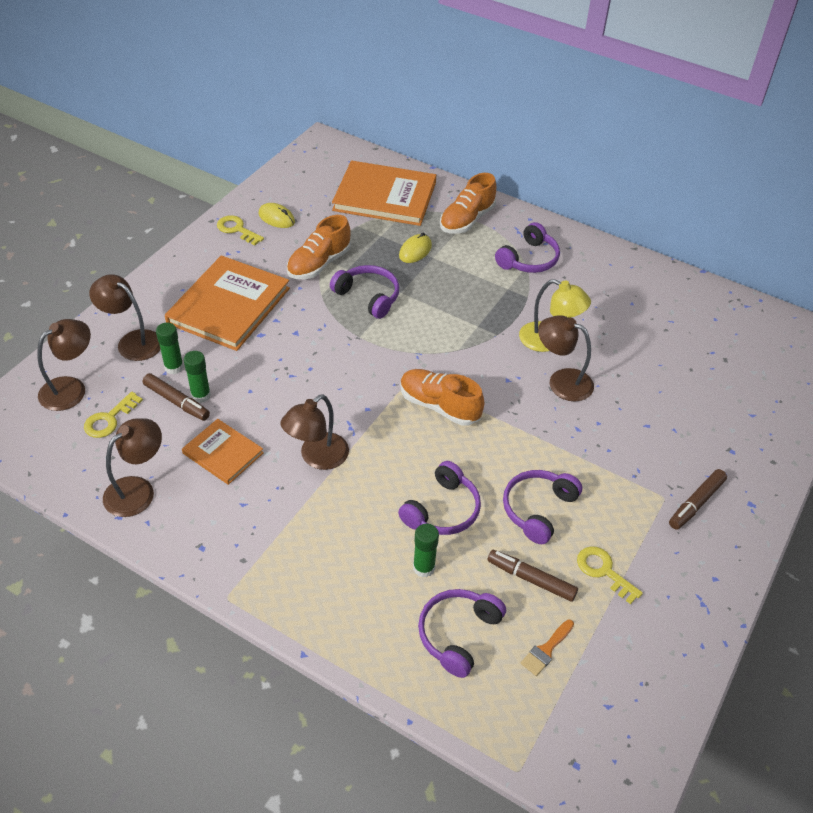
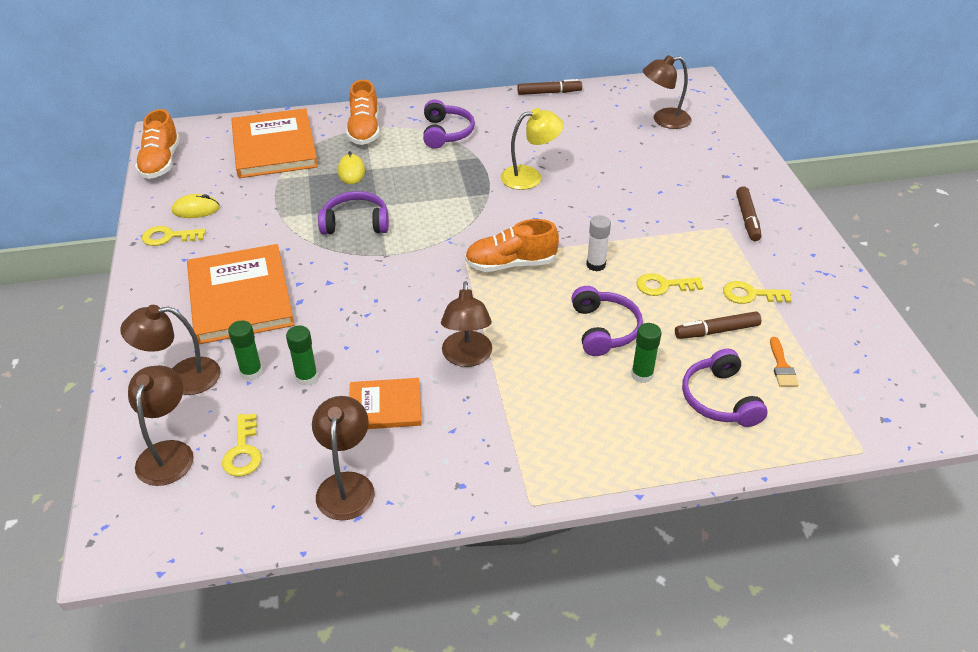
camera: 40 degrees left, 5 degrees down
(177, 402) = (290, 396): brown marker -> brown marker (549, 92)
(319, 264) = (281, 222): orange shoe -> orange shoe (161, 162)
(385, 196) = (274, 147): orange book -> orange book turned 75 degrees counterclockwise
(505, 452) = (596, 265): none -> white glue stick
(538, 509) = (663, 286): purple headphones -> yellow key
(561, 381) = (572, 197): brown lamp -> brown lamp (664, 120)

